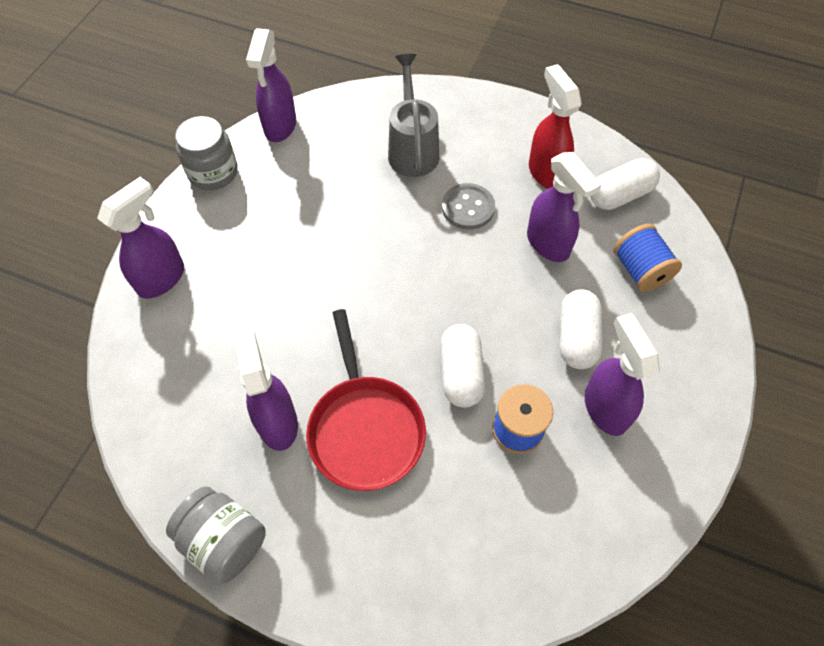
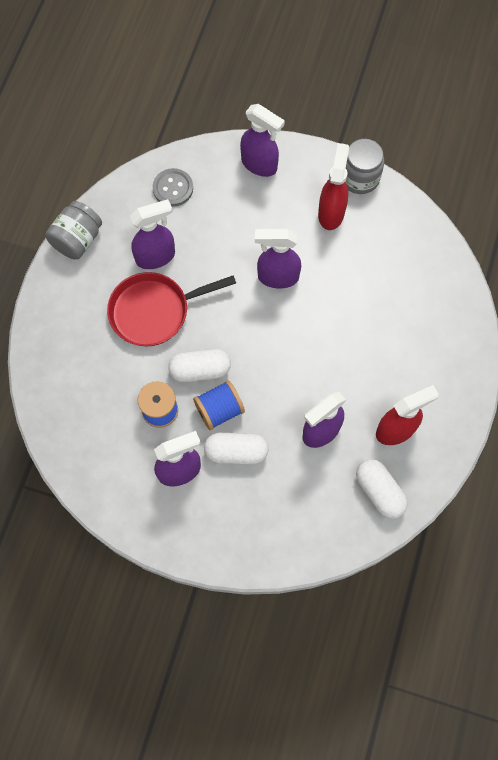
camera: 85 degrees right, 10 degrees up
(255, 206) = (331, 213): none -> red spray bottle
(280, 126) = (414, 217): purple spray bottle -> purple spray bottle (277, 277)
(412, 150) = (405, 321): grey watering can -> none
(468, 208) = (349, 368): grey button -> grey button (173, 188)
(640, 270) = (303, 504): blue spool -> blue spool (219, 410)

